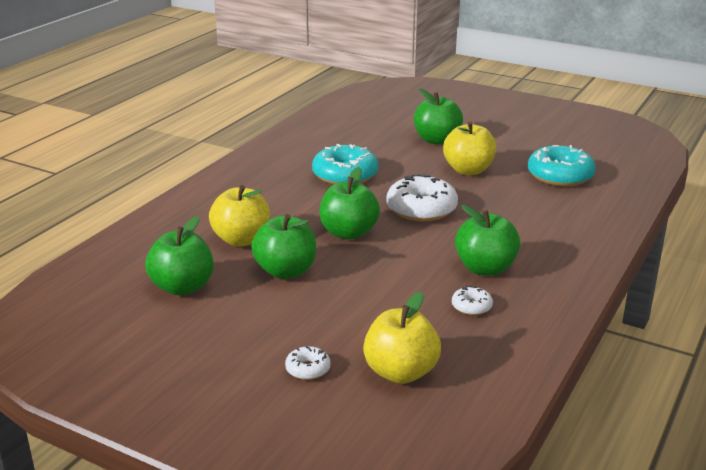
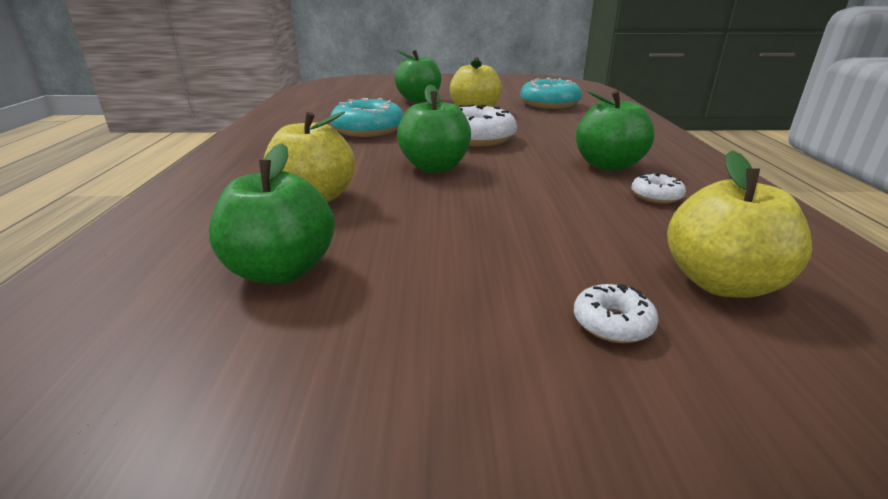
camera: 30 degrees left, 0 degrees up
(286, 271) = (411, 215): green apple -> none

